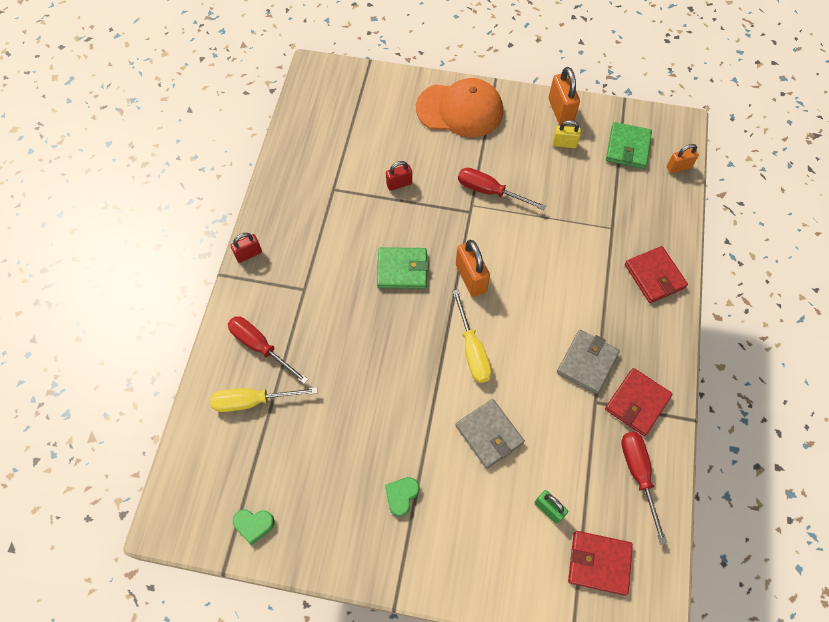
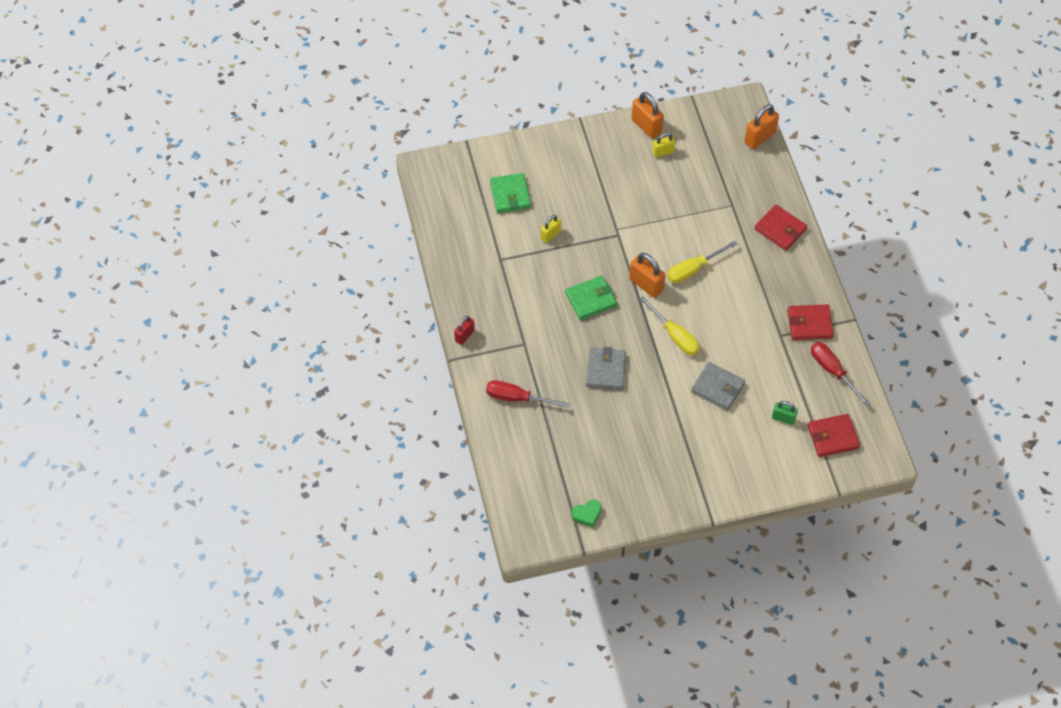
camera: 25 degrees left, 5 degrees down
(253, 401) = (535, 437): yellow screwdriver -> yellow screwdriver (693, 269)
(399, 184) = (550, 235): red padlock -> yellow padlock
(401, 496) = (678, 453): green heart -> none
(460, 110) = (565, 156): orange cap -> none
(490, 192) = (625, 213): red screwdriver -> none
(587, 363) = (761, 311): grey wallet -> grey wallet (605, 370)
(627, 148) = (713, 137): green wallet -> green wallet (510, 195)
(637, 403) = (809, 324): red wallet -> red wallet turned 75 degrees clockwise
(678, 167) = (759, 137): orange padlock -> orange padlock, size x1.60

